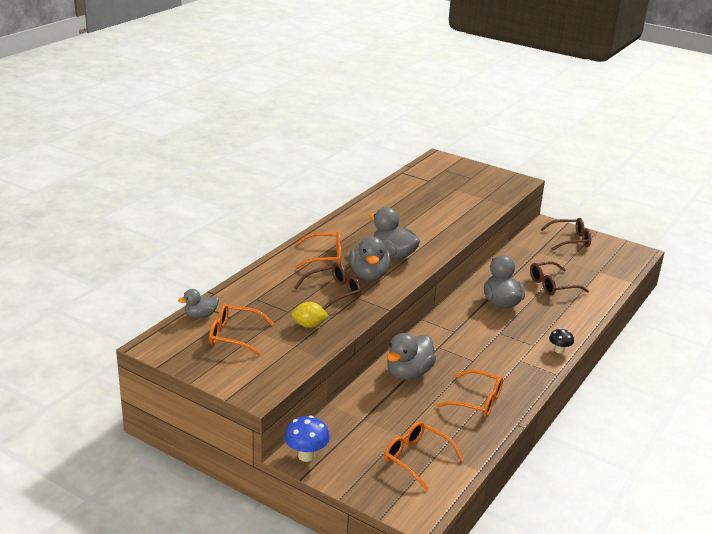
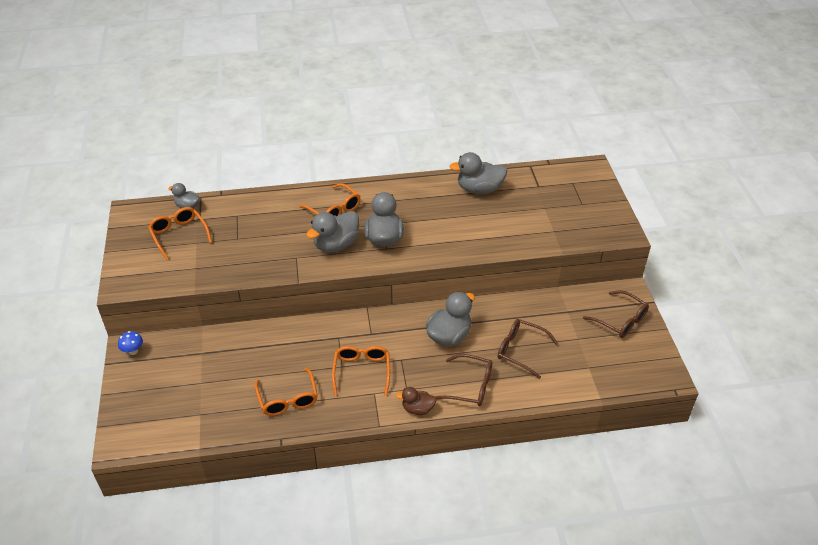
camera: 50 degrees right, 15 degrees up
(306, 455) = (133, 351): blue mushroom -> blue mushroom, size x0.65
(309, 325) = (230, 258): yellow lemon -> none
(334, 293) = (288, 243): brown glasses -> brown glasses (470, 386)
(408, 373) = (284, 342): grey duck -> grey duck (479, 189)
(416, 458) = (182, 406): orange glasses -> orange glasses (362, 371)
(559, 350) = (417, 409): black mushroom -> brown duck

